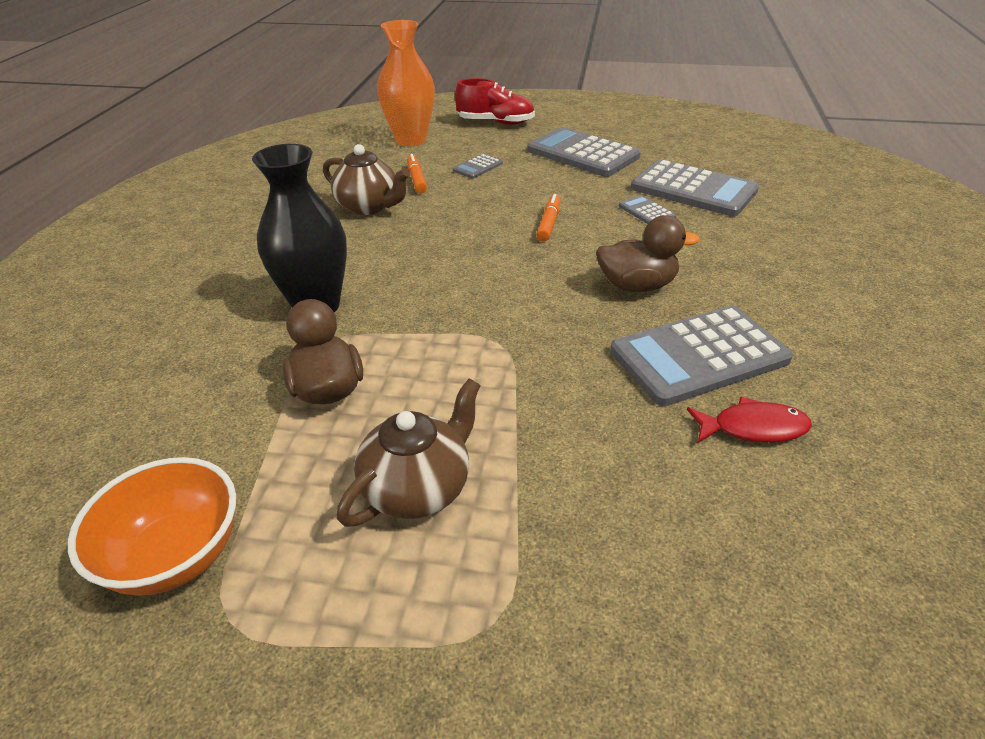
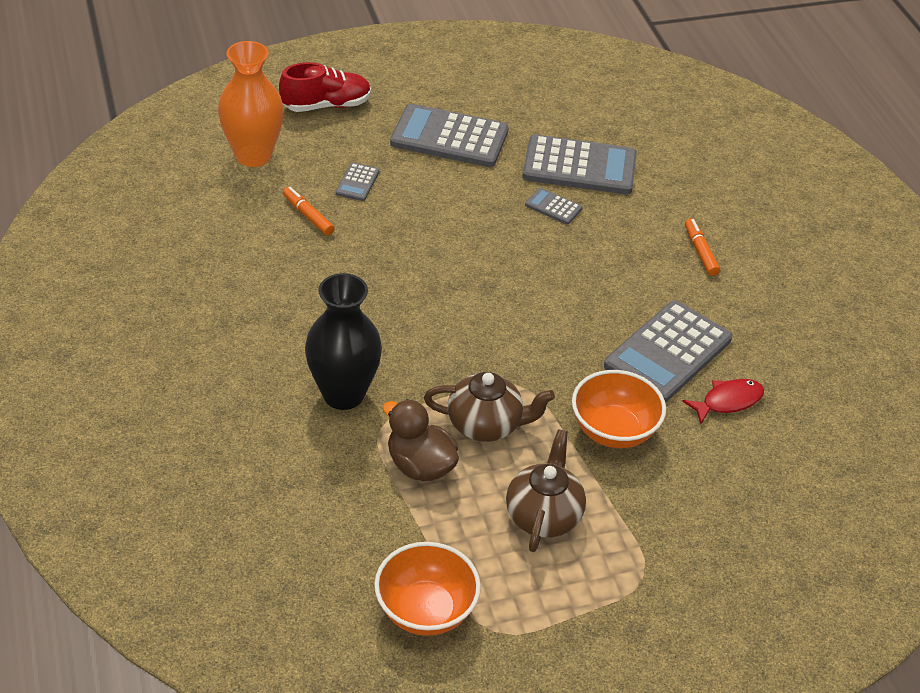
camera: 30 degrees left, 5 degrees up
(369, 207) = (291, 266): brown teapot -> brown teapot (486, 425)
(549, 223) = (476, 244): orange marker -> orange marker (700, 252)
(577, 418) = (613, 431): none -> orange bowl
(637, 286) = (590, 297): brown duck -> none

